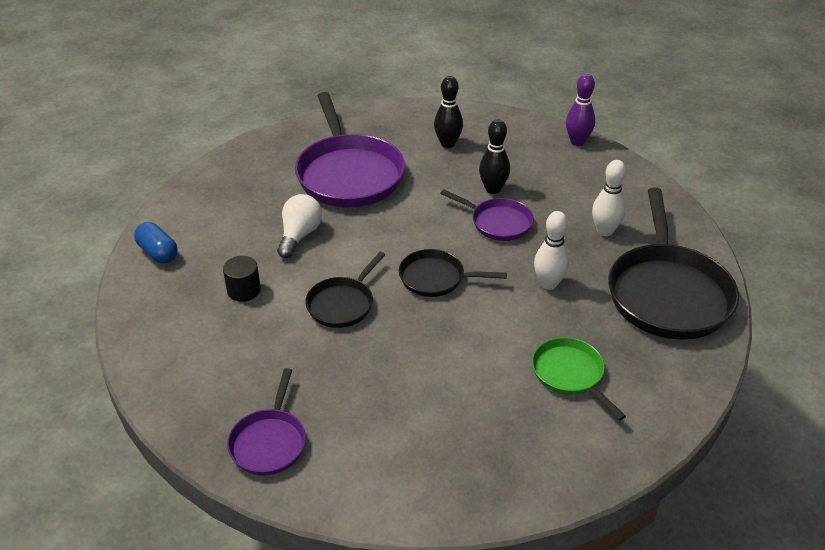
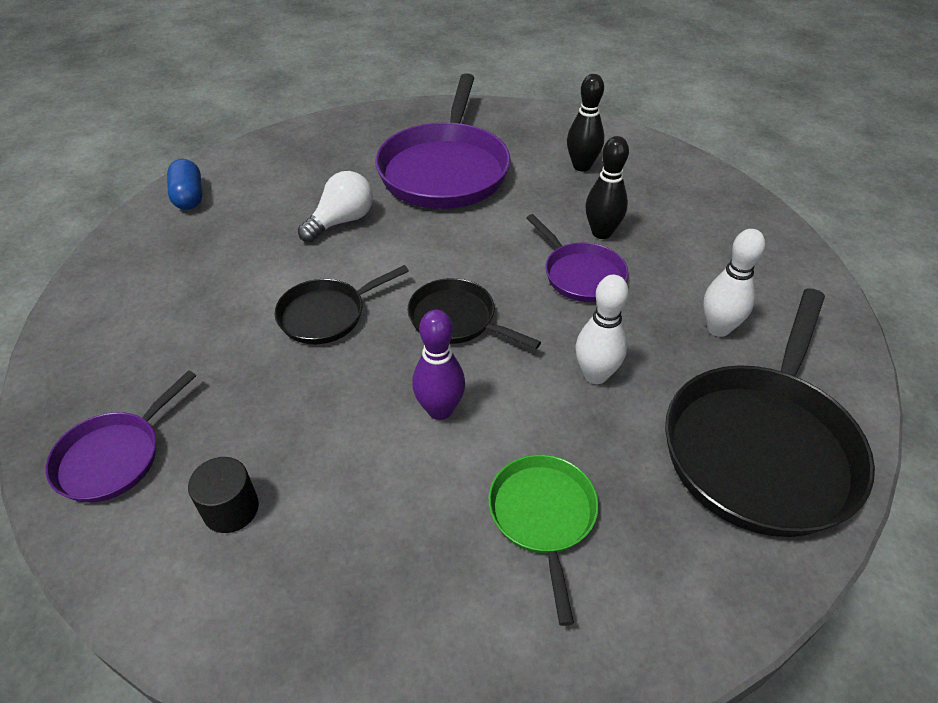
camera: 25 degrees right, 5 degrees up
(244, 290) = (237, 263): black cylinder -> black cylinder (231, 509)
(577, 142) = (749, 205): purple bowling pin -> purple bowling pin (440, 410)

